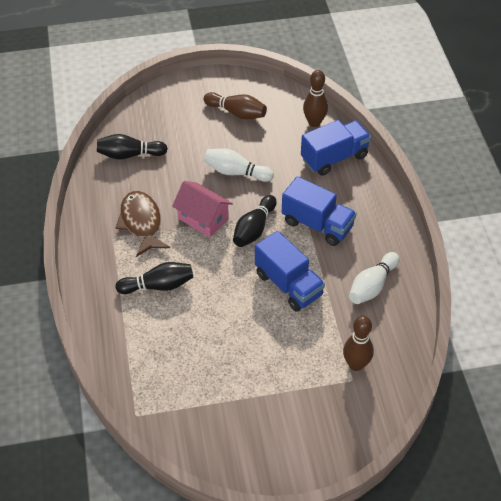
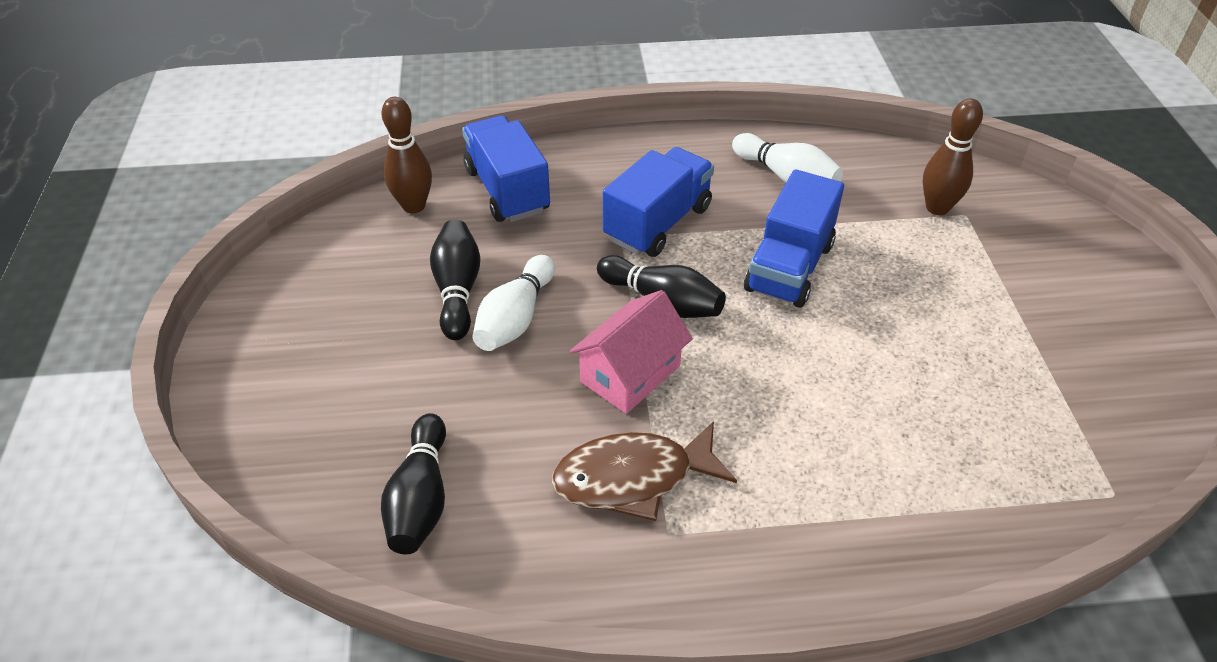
camera: 85 degrees left, 5 degrees down
(158, 286) = (803, 451): black bowling pin -> black bowling pin (457, 290)
(237, 113) = (350, 307): brown bowling pin -> none
(288, 284) = (789, 267): blue truck -> blue truck turned 150 degrees clockwise

